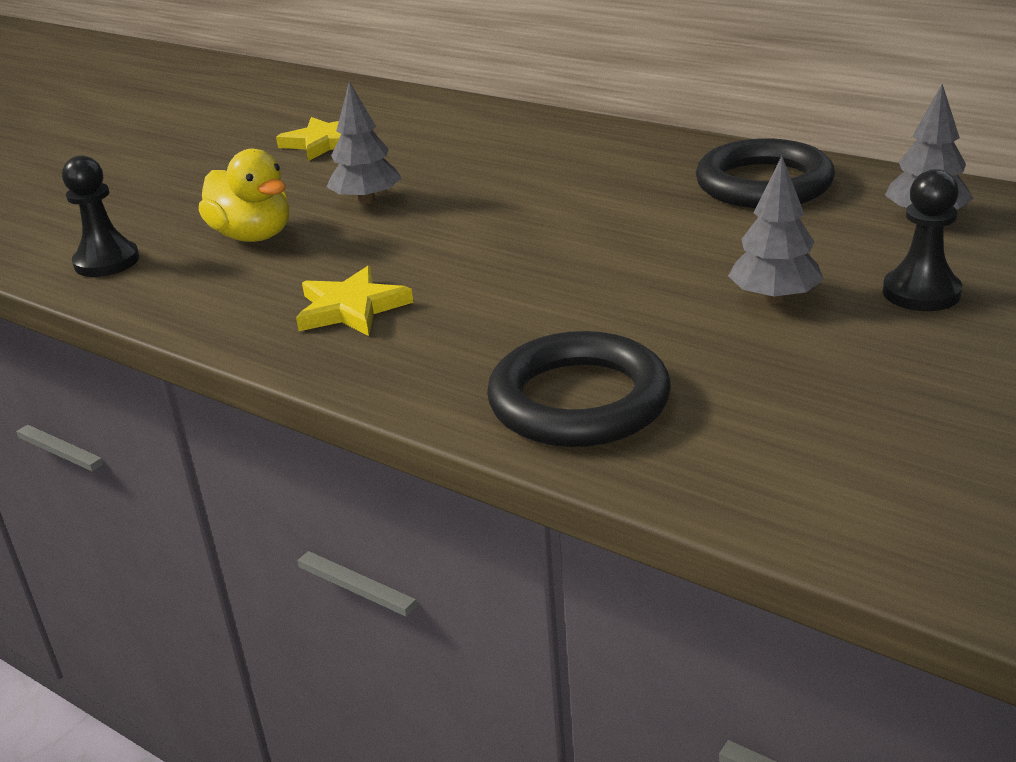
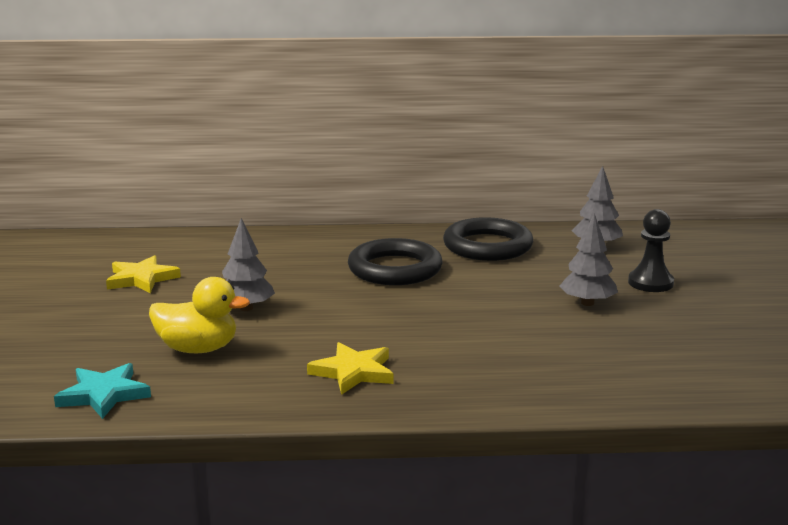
camera: 40 degrees left, 10 degrees down
(107, 262) = (104, 394): black pawn -> turquoise star
(579, 401) = (573, 379): black ring -> black ring (395, 269)

